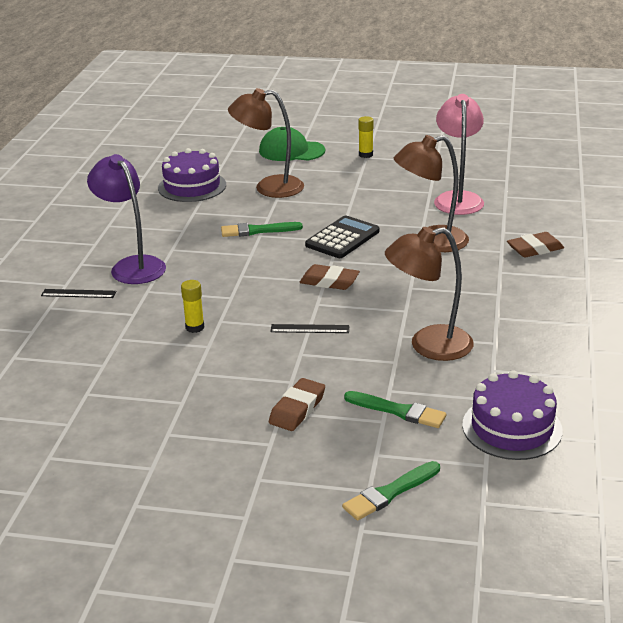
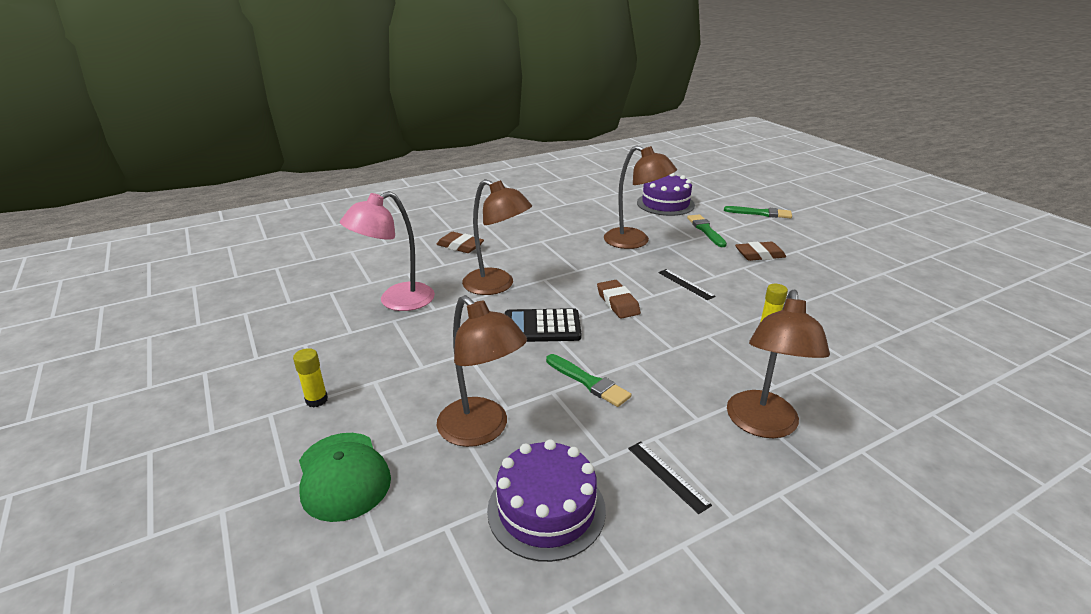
camera: 130 degrees left, 0 degrees up
(78, 293) = (852, 427): black ruler -> black ruler (667, 475)
(132, 266) = (762, 425): purple lamp -> brown lamp

